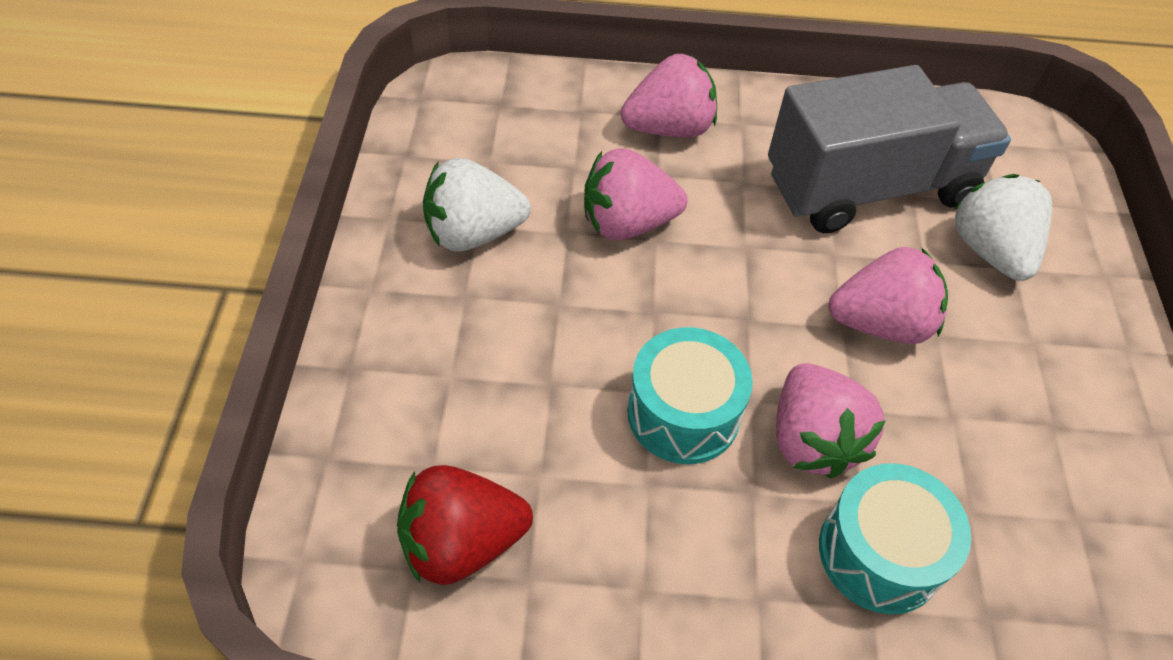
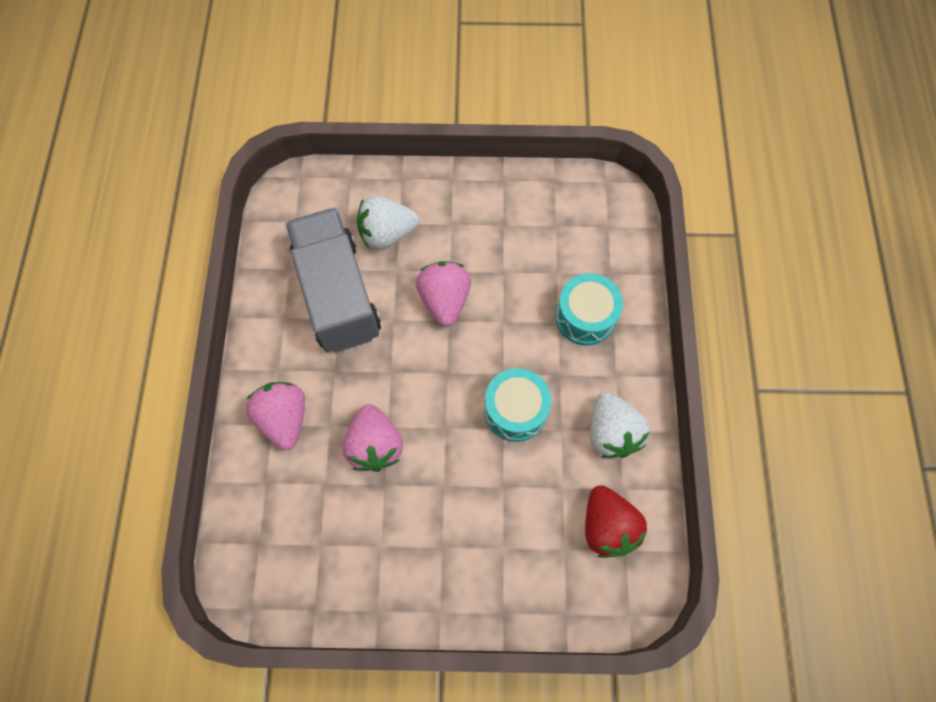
camera: 90 degrees left, 15 degrees up
(473, 233) = (388, 548): white strawberry -> white strawberry (611, 432)
(812, 440) = (525, 343): pink strawberry -> none

